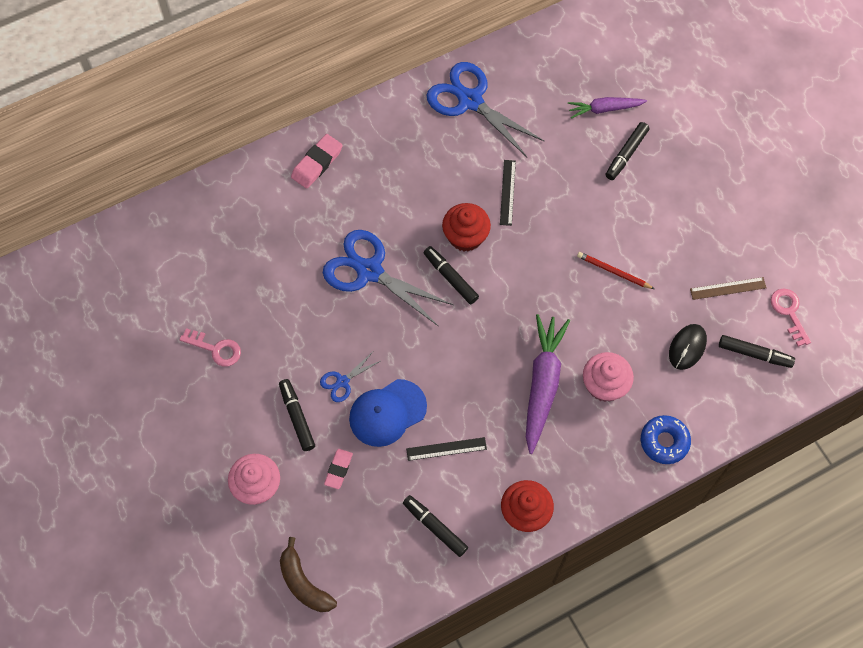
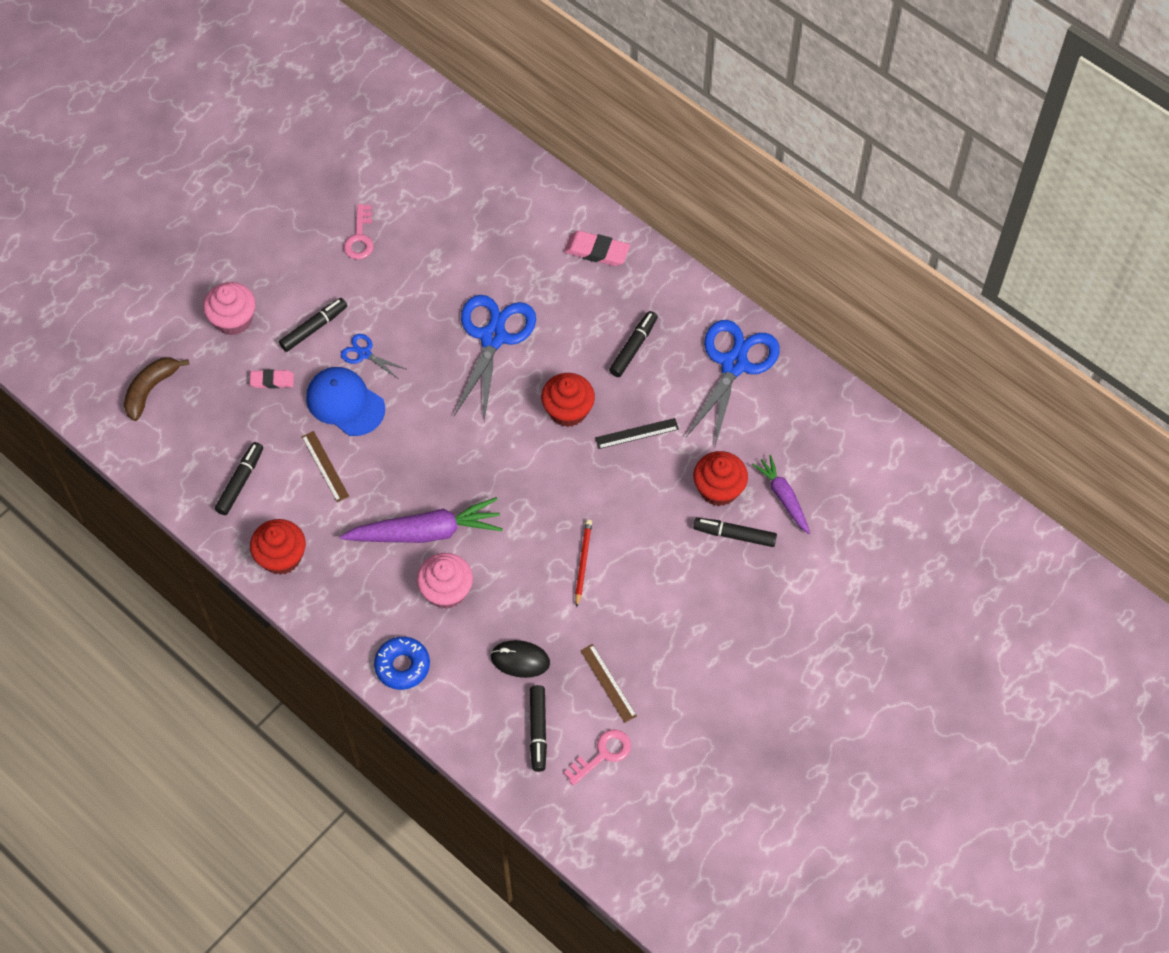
camera: 70 degrees right, 5 degrees down
(446, 448) = (325, 466): black ruler -> brown ruler
(450, 278) = (514, 412): black marker -> black marker (633, 348)
(581, 151) = (718, 489): none -> red cupcake

